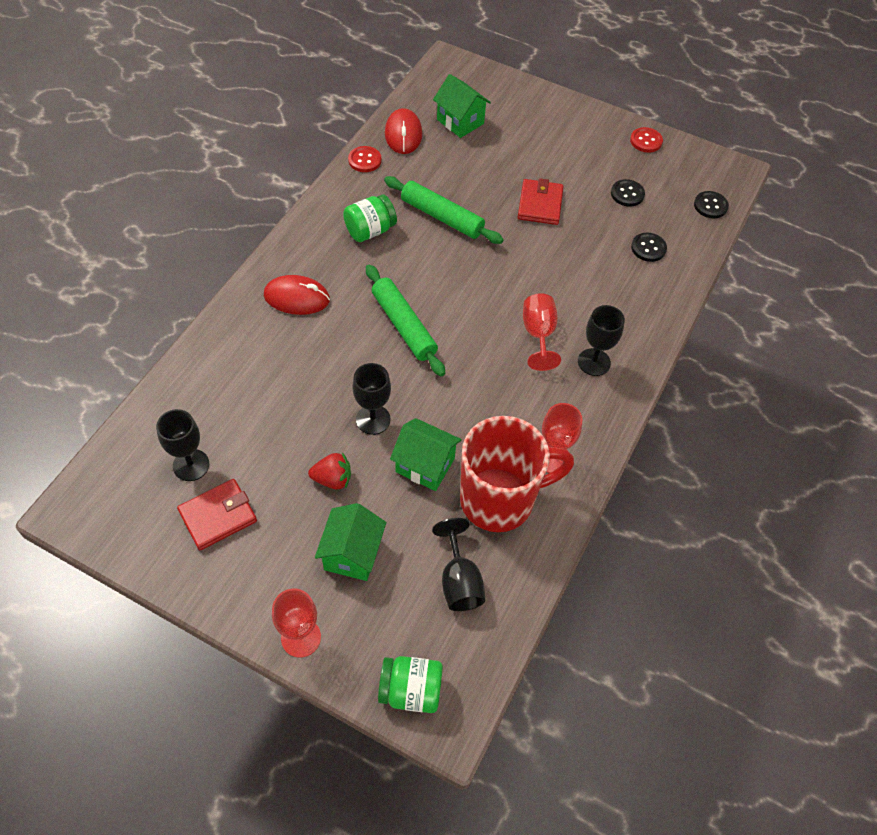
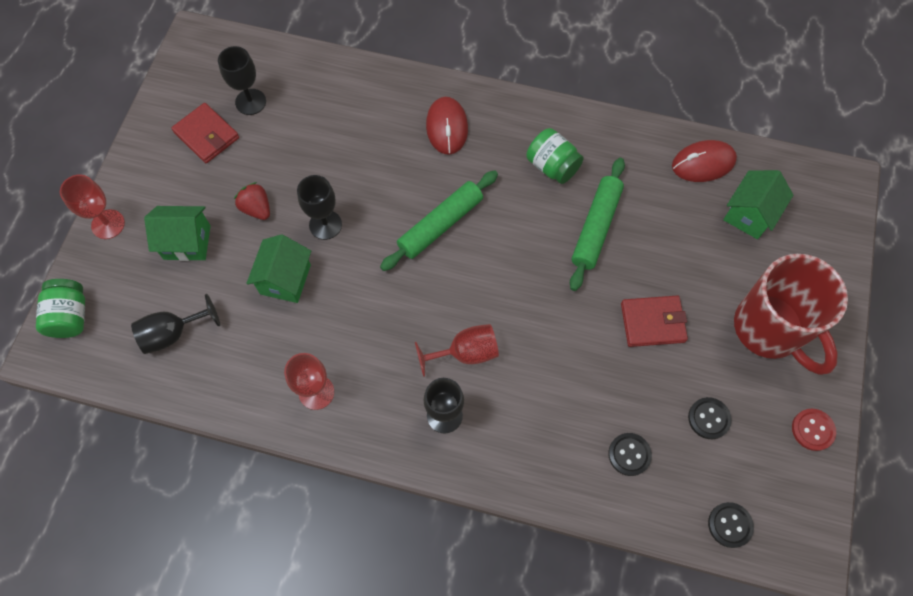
camera: 80 degrees right, 10 degrees up
(332, 479) = (256, 208): red strawberry -> red strawberry turned 150 degrees clockwise
(365, 160) = (648, 137): red button -> none
(499, 500) = (260, 351): red mug -> red mug (769, 329)

